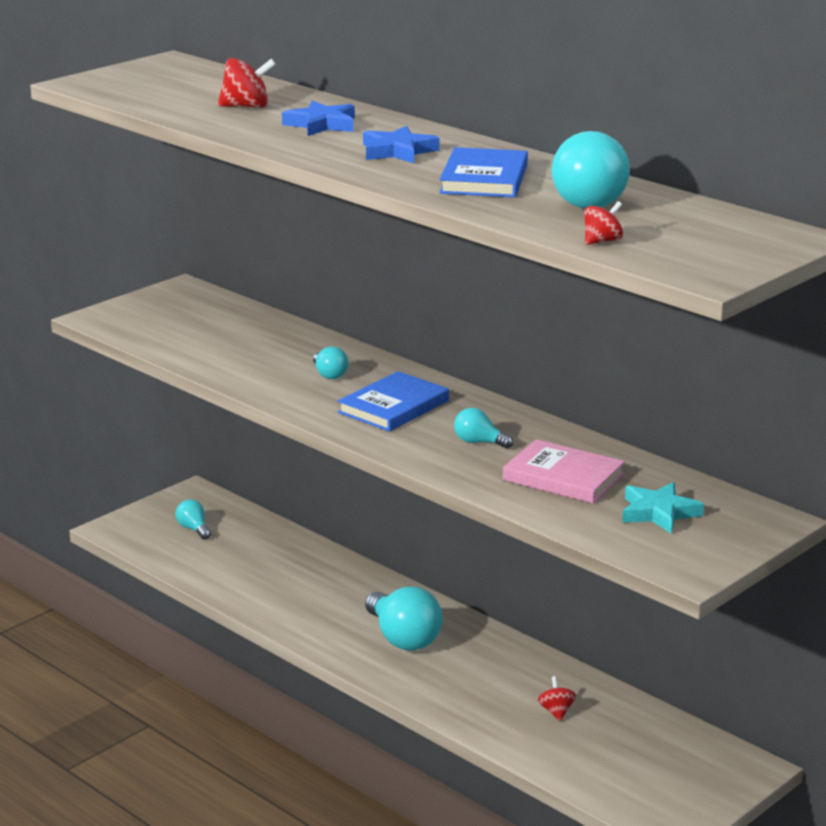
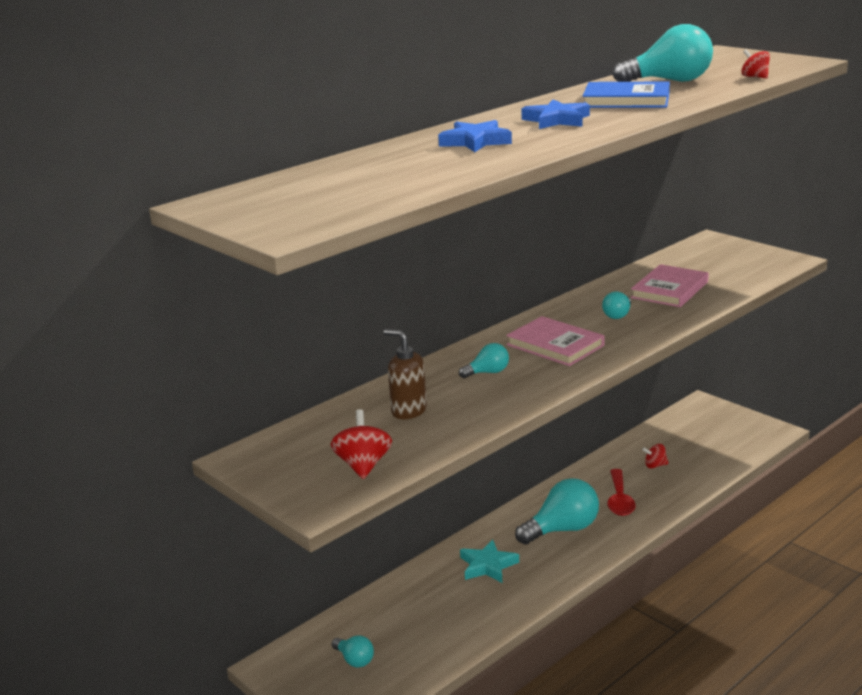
camera: 85 degrees left, 0 degrees up
(194, 529) = (354, 660): turquoise light bulb -> turquoise light bulb turned 105 degrees counterclockwise
(246, 107) = (410, 166): red spinning top -> red spinning top (363, 465)
(251, 343) = (408, 411): none -> brown soap dispenser
(393, 407) = (555, 345): blue book -> pink book
(469, 680) = (619, 500): none -> red spoon
(658, 513) = (713, 265): turquoise star -> turquoise star (488, 565)

